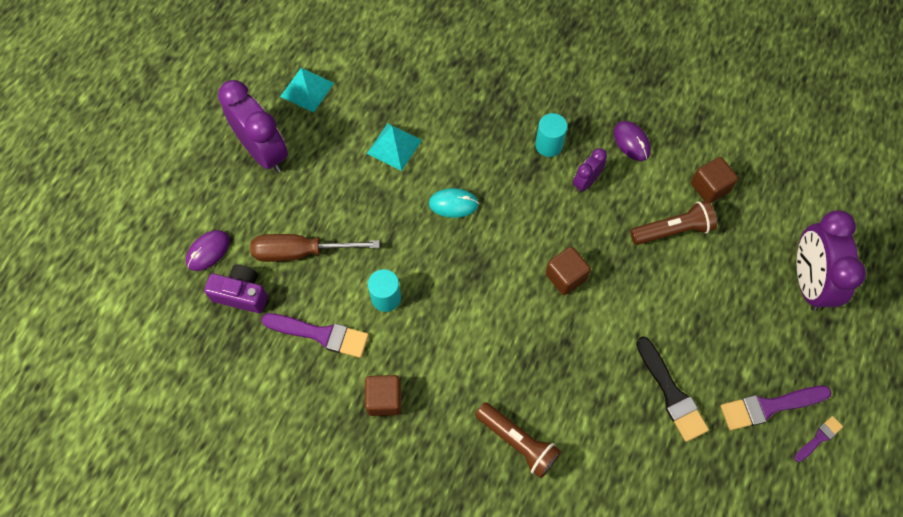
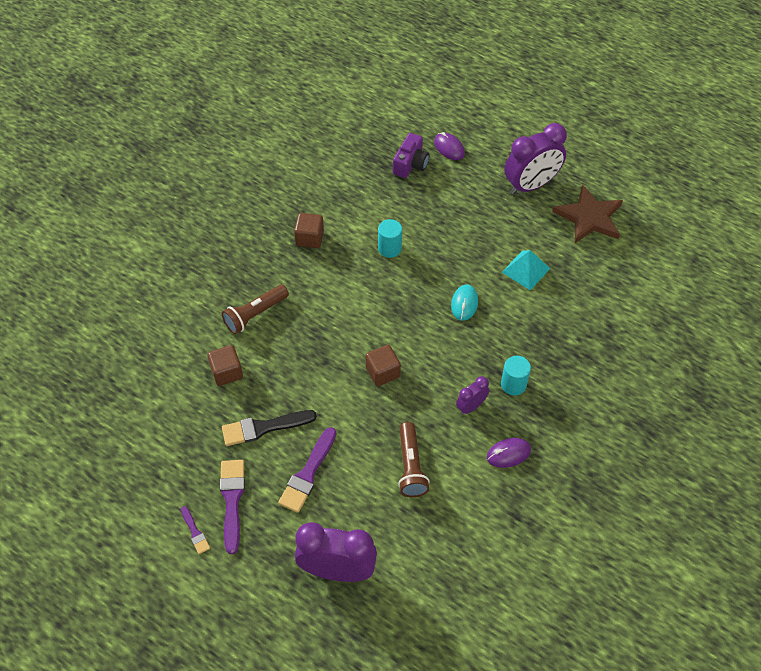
camera: 100 degrees right, 10 degrees down
(300, 252) = (438, 200): brown screwdriver -> none
(307, 89) = (589, 217): turquoise pyramid -> brown star
(320, 334) = (369, 206): purple brush -> purple brush (308, 474)
(586, 182) = (471, 406): purple clock -> purple clock turned 90 degrees counterclockwise
(709, 187) = (450, 510): brown cube -> brown cube (227, 372)

